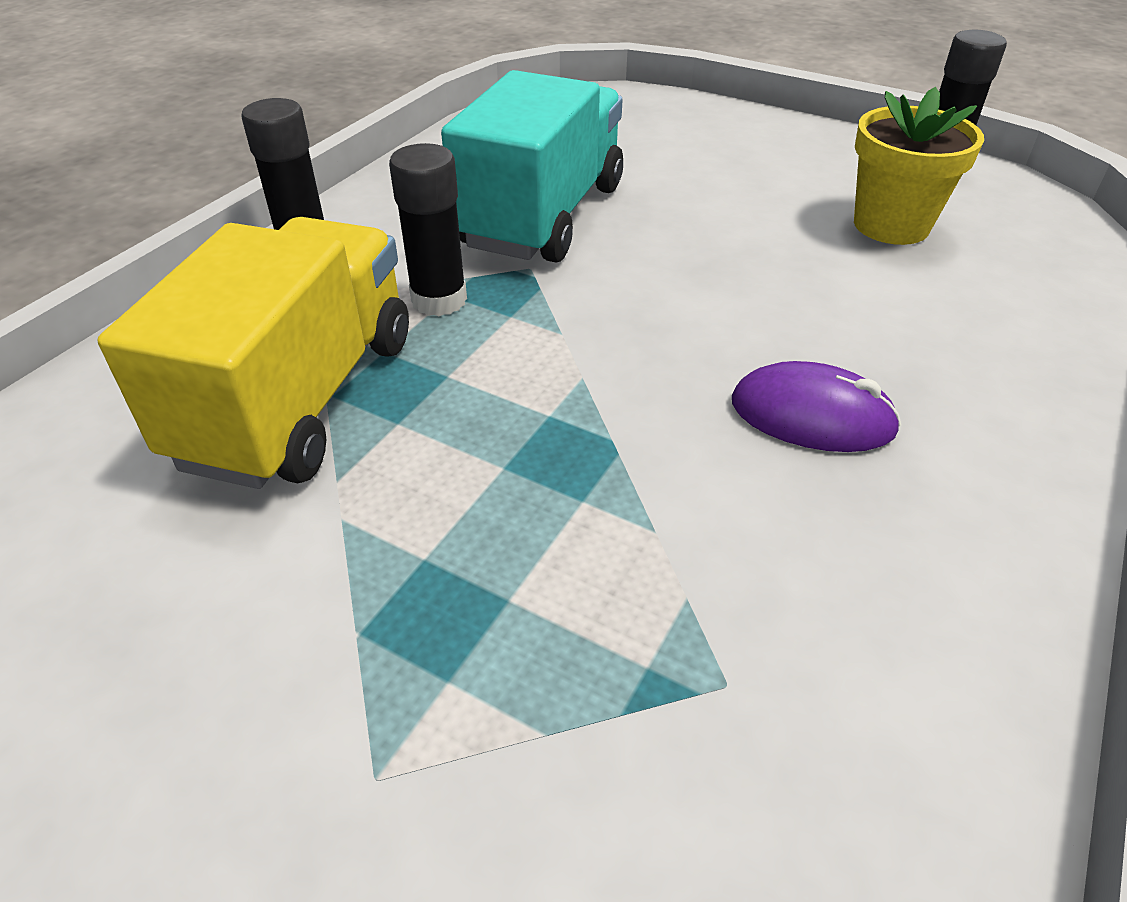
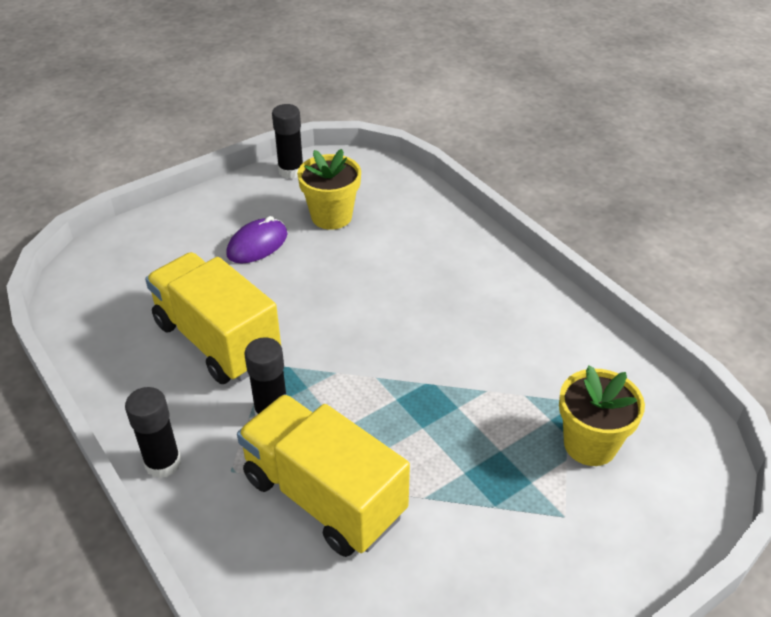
camera: 65 degrees left, 0 degrees up
(542, 216) = (217, 340): turquoise truck -> yellow truck
(618, 774) = (590, 444): none -> yellow flower pot
(812, 416) = (448, 312): purple mouse -> purple mouse (257, 244)

